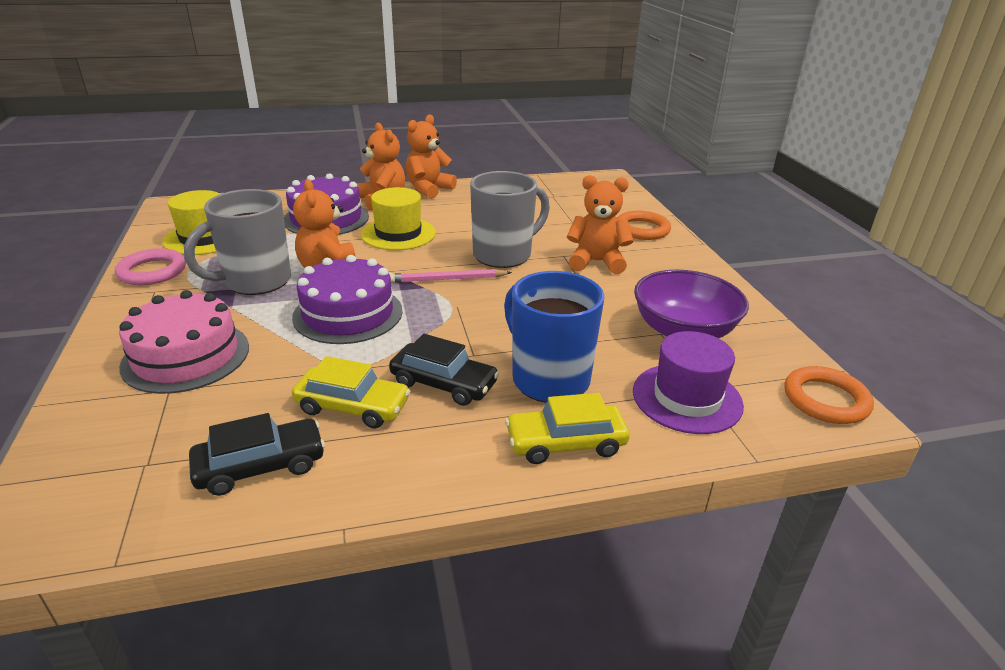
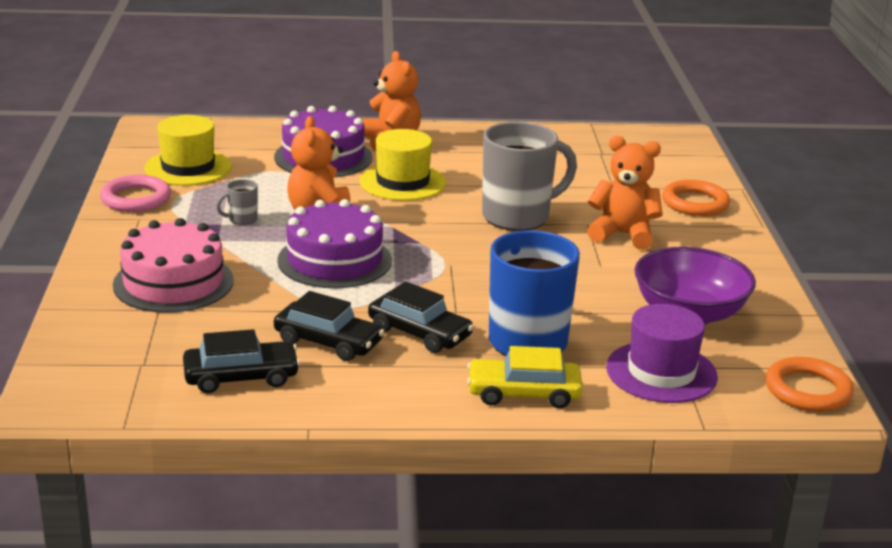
camera: 10 degrees right, 5 degrees down
(255, 282) = (242, 219): grey mug -> grey mug, size x0.41
(352, 406) = (328, 342): yellow car -> black car
(428, 189) = (449, 132): orange teddy bear -> none
(447, 279) = (447, 237): pink pencil -> none

